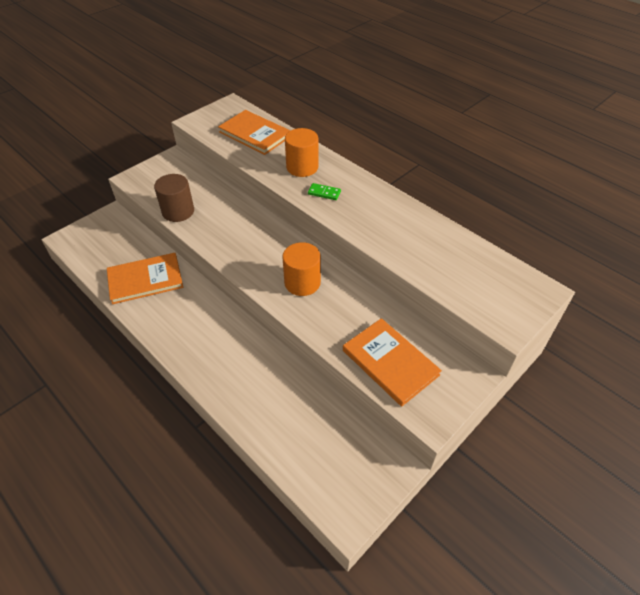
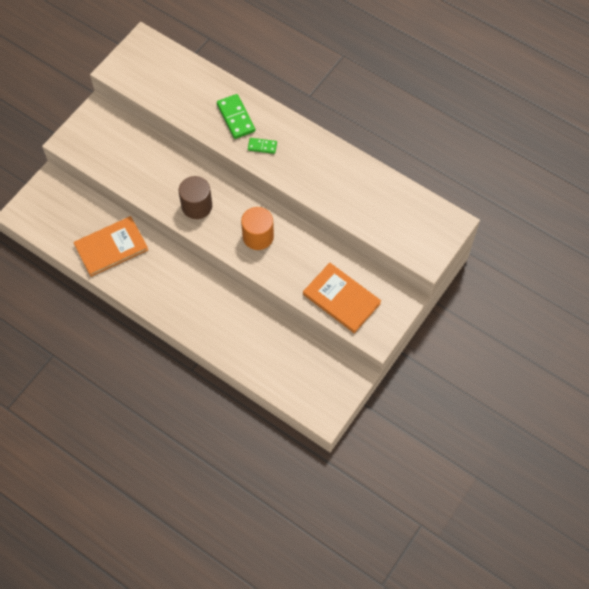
camera: 10 degrees left, 15 degrees up
(178, 211) = (125, 176): brown cylinder -> brown cylinder (197, 206)
(255, 134) = (180, 80): orange book -> none
(302, 167) = (235, 118): orange cylinder -> green domino

